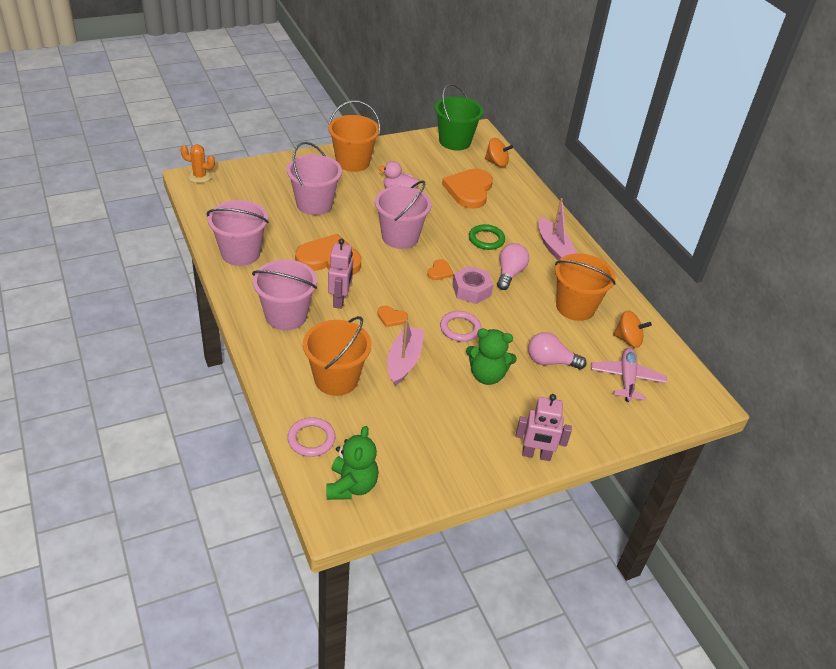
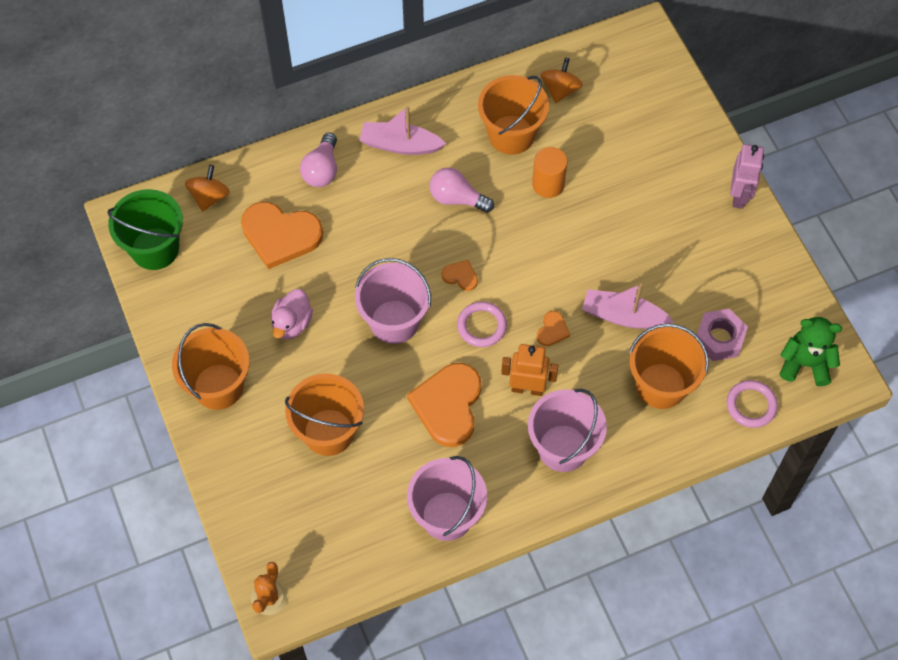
camera: 85 degrees left, 20 degrees up
(314, 204) = (328, 432): pink bucket -> orange bucket
(340, 300) = (527, 388): pink robot -> orange robot
(460, 328) = (562, 257): pink ring -> pink ring (481, 326)
(471, 290) = (492, 242): pink nut -> pink nut (719, 338)
(486, 239) = (390, 220): green ring -> none
(487, 375) = (634, 233): green teddy bear -> none
(530, 325) = (548, 184): none -> orange cylinder
(550, 361) = (605, 169): pink light bulb -> pink light bulb (322, 170)
(554, 247) = (400, 145): pink boat -> pink boat turned 150 degrees counterclockwise
(627, 379) = (622, 100): pink plane -> none

